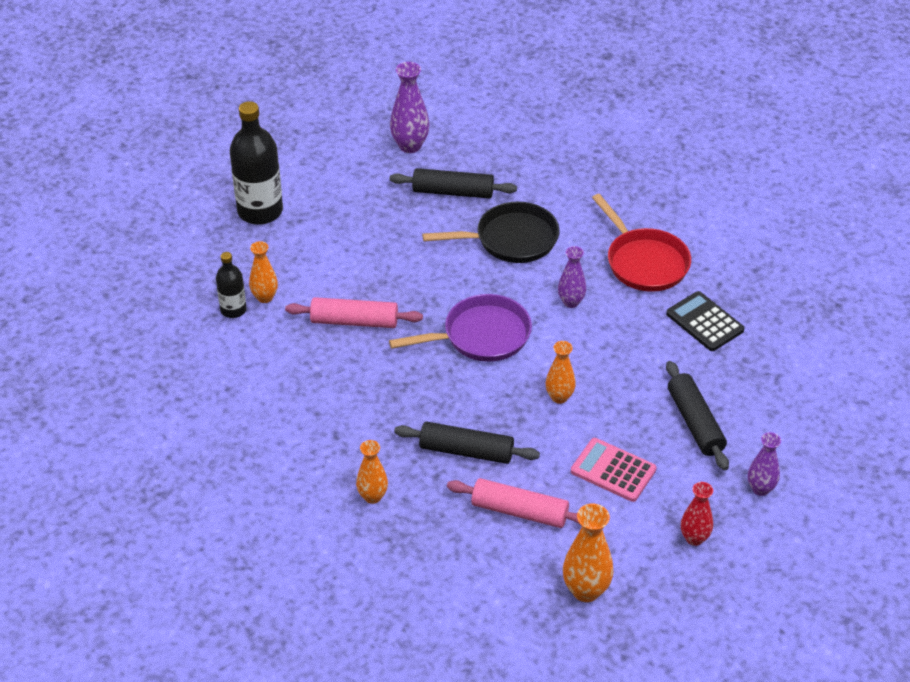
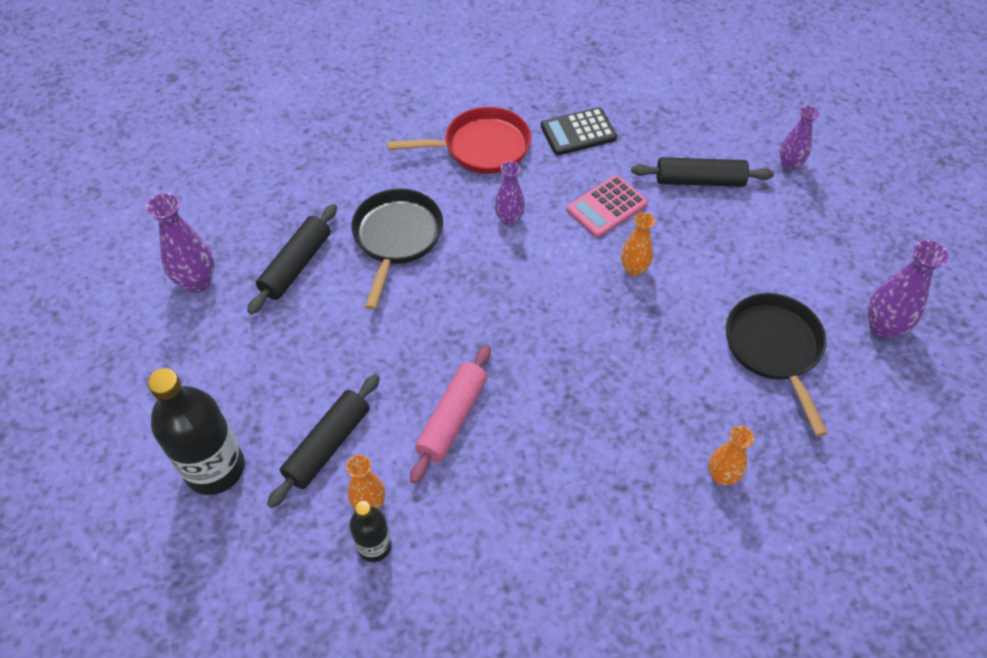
camera: 70 degrees left, 10 degrees up
(466, 451) = (681, 369): black rolling pin -> black rolling pin (327, 445)
(481, 336) = (524, 307): purple pan -> none
(519, 511) = (774, 349): pink rolling pin -> black pan
(586, 590) = (883, 327): orange vase -> purple vase
(613, 470) = (741, 258): pink calculator -> pink calculator (607, 207)
(694, 538) = (836, 227): red vase -> none

